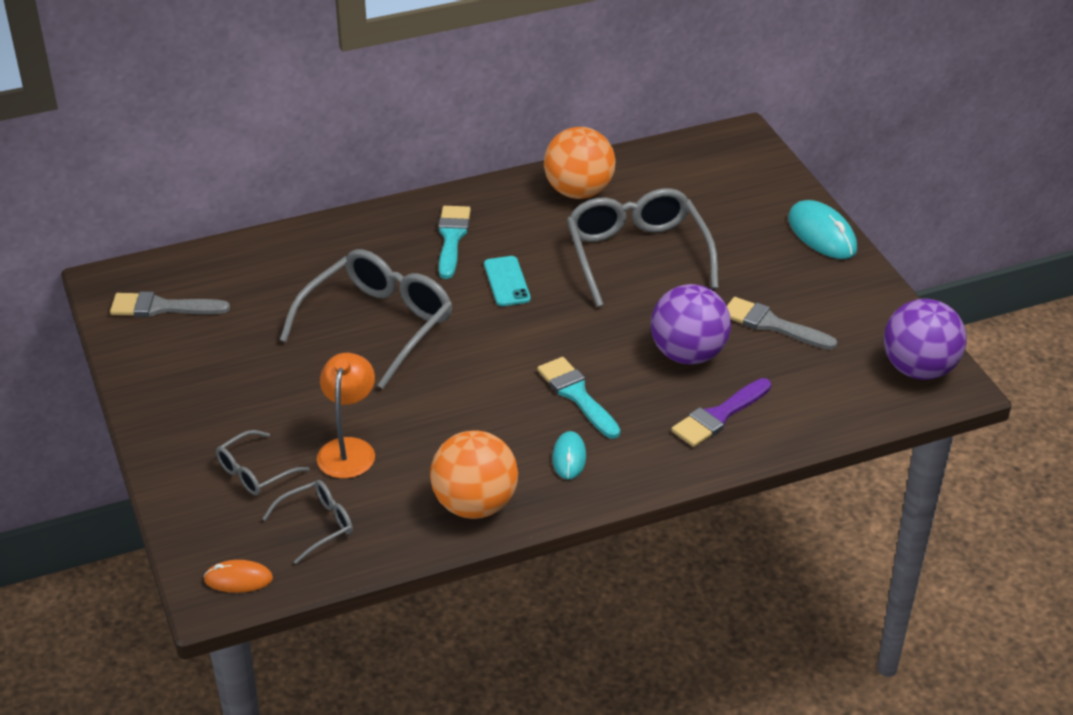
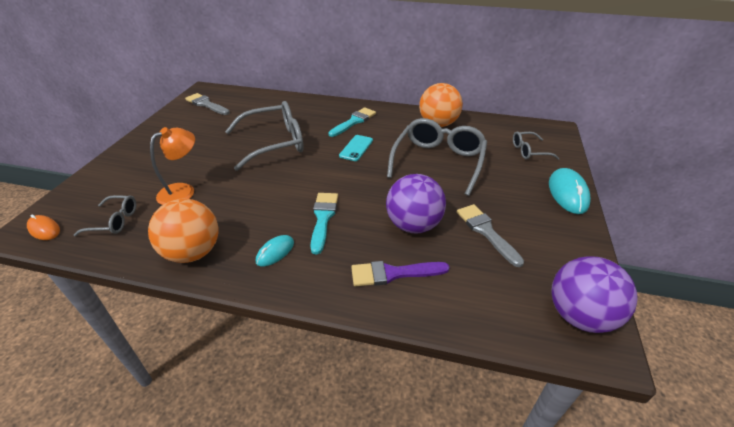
camera: 35 degrees right, 0 degrees up
(255, 472) = (133, 182): grey glasses -> grey glasses (529, 151)

